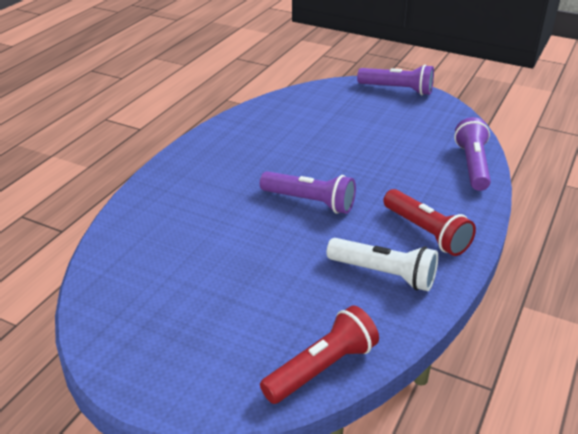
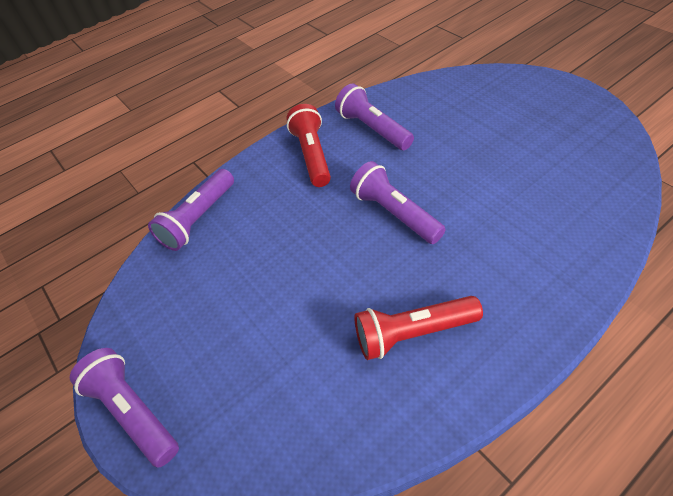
camera: 150 degrees left, 15 degrees up
(322, 368) = (452, 82): red flashlight -> red flashlight (412, 333)
(384, 274) = (373, 129): white flashlight -> purple flashlight

